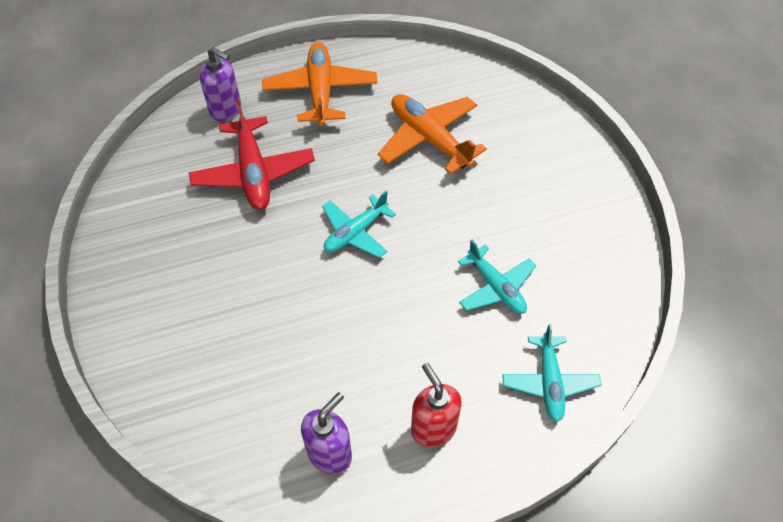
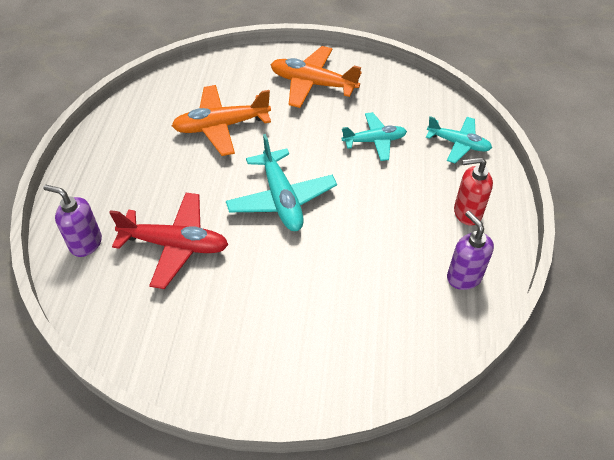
camera: 65 degrees left, 5 degrees down
(226, 110) = (85, 243): purple soap dispenser -> purple soap dispenser turned 120 degrees counterclockwise
(320, 91) = (119, 172): orange plane -> orange plane (313, 84)
(355, 232) = (281, 199): turquoise plane -> turquoise plane, size x1.52

